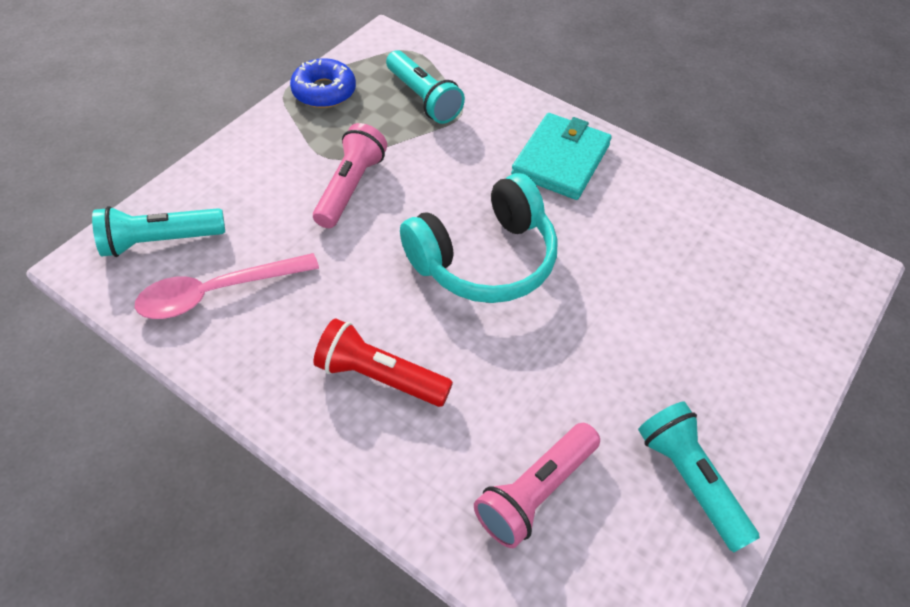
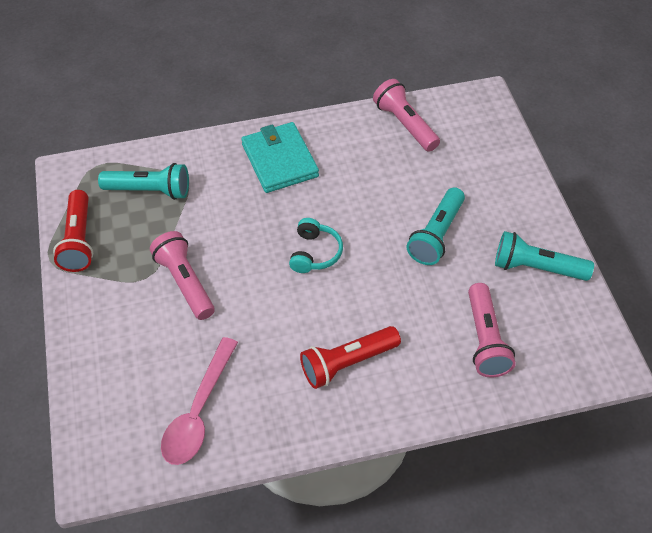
camera: 45 degrees left, 0 degrees up
(160, 241) = (118, 420): turquoise flashlight -> turquoise flashlight (436, 235)
(324, 91) = (79, 240): blue donut -> red flashlight
(484, 259) = (315, 253): turquoise headphones -> turquoise headphones, size x0.51
(726, 225) = (405, 124): none -> pink flashlight

